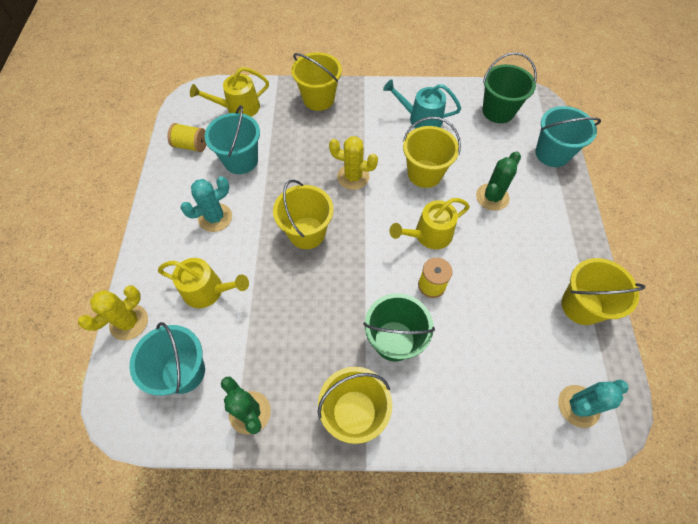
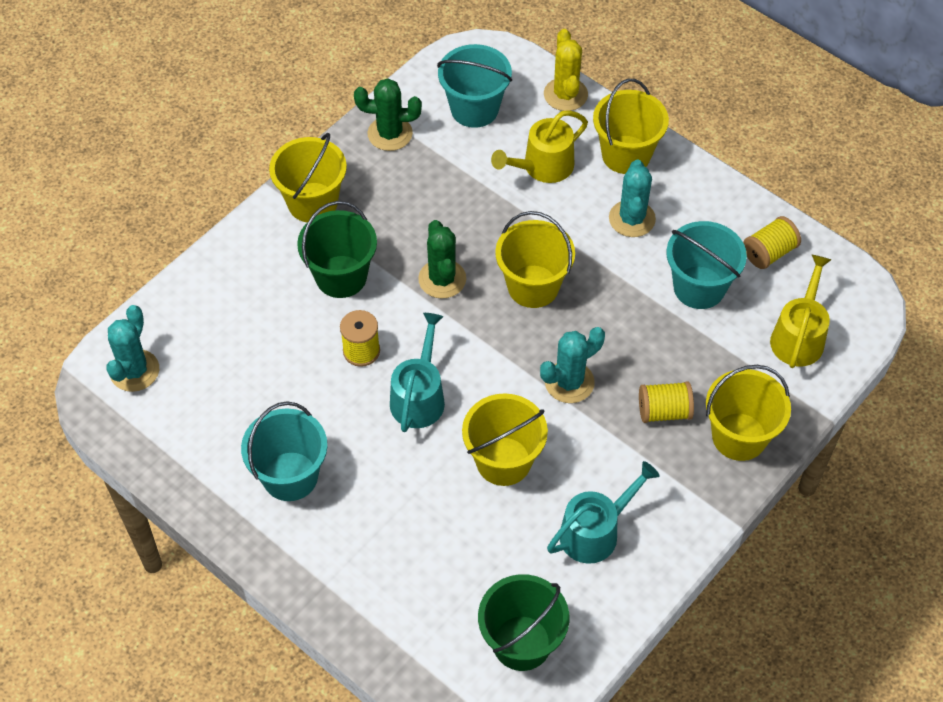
camera: 130 degrees right, 5 degrees down
(332, 131) = (664, 411): none -> yellow spool
(353, 177) = (569, 382): yellow cactus -> turquoise cactus
(429, 235) = (419, 397): yellow watering can -> turquoise watering can
(492, 197) = (402, 505): green cactus -> green cactus (442, 279)
(552, 154) = (393, 639): turquoise bucket -> turquoise bucket (290, 476)
(581, 306) = (201, 467): yellow bucket -> yellow bucket (626, 155)

